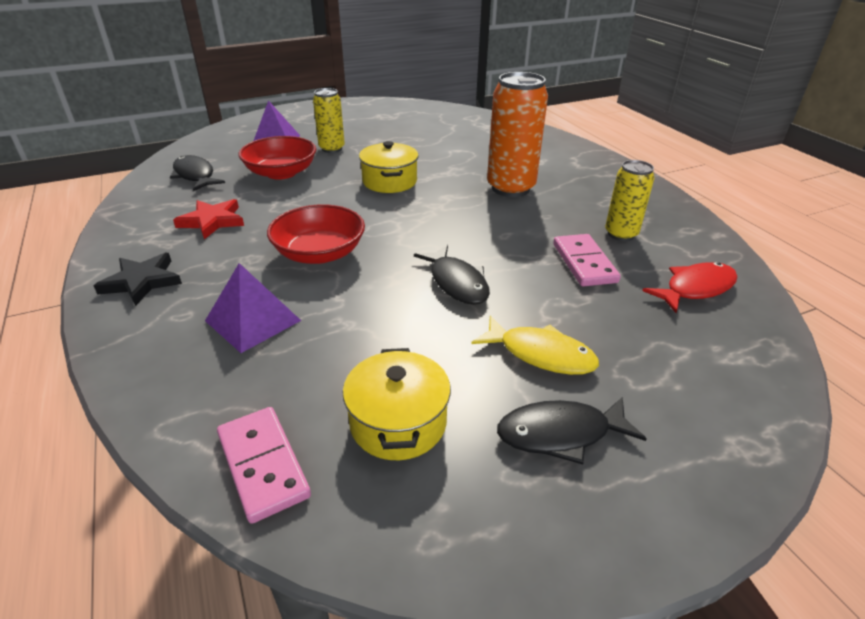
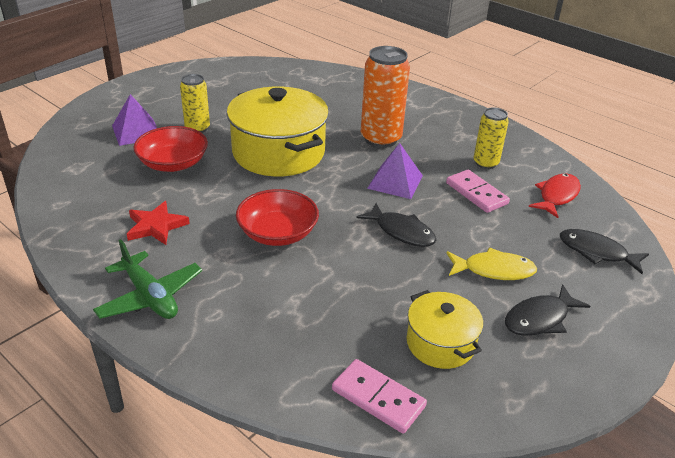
camera: 25 degrees left, 0 degrees up
(142, 281) = (150, 296): black star -> green plane
(195, 175) = (91, 183): black fish -> black fish (596, 252)
(253, 320) = (276, 303): purple pyramid -> purple pyramid (395, 182)
(389, 181) = (278, 153): yellow pot -> yellow pot, size x1.86

